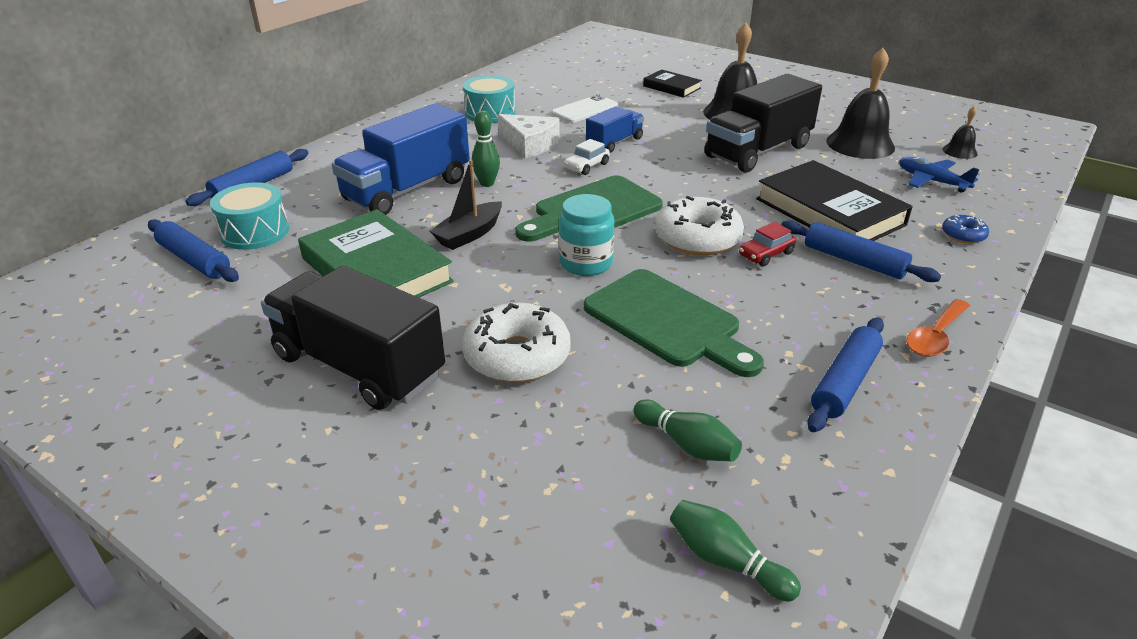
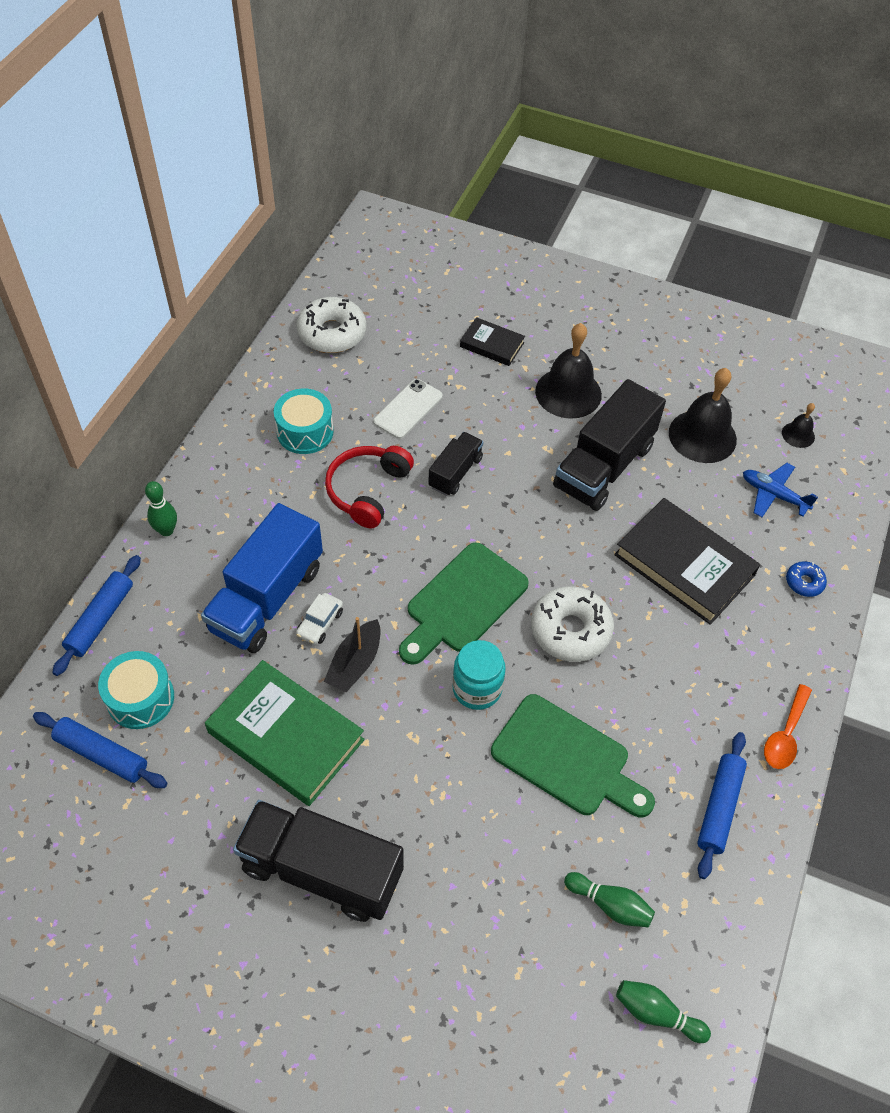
camera: 15 degrees left, 20 degrees up
(487, 183) = (345, 572): green bowling pin -> green bowling pin (166, 530)
(517, 356) = (451, 830): white donut -> white donut (332, 333)
(530, 144) = (367, 490): white cheese -> red headphones
(586, 166) = (437, 523): white car -> white car (320, 623)
(614, 142) = (455, 472): blue truck -> black truck
(765, 254) = (635, 644): red car -> none
(854, 261) = (712, 640): blue rolling pin -> none

